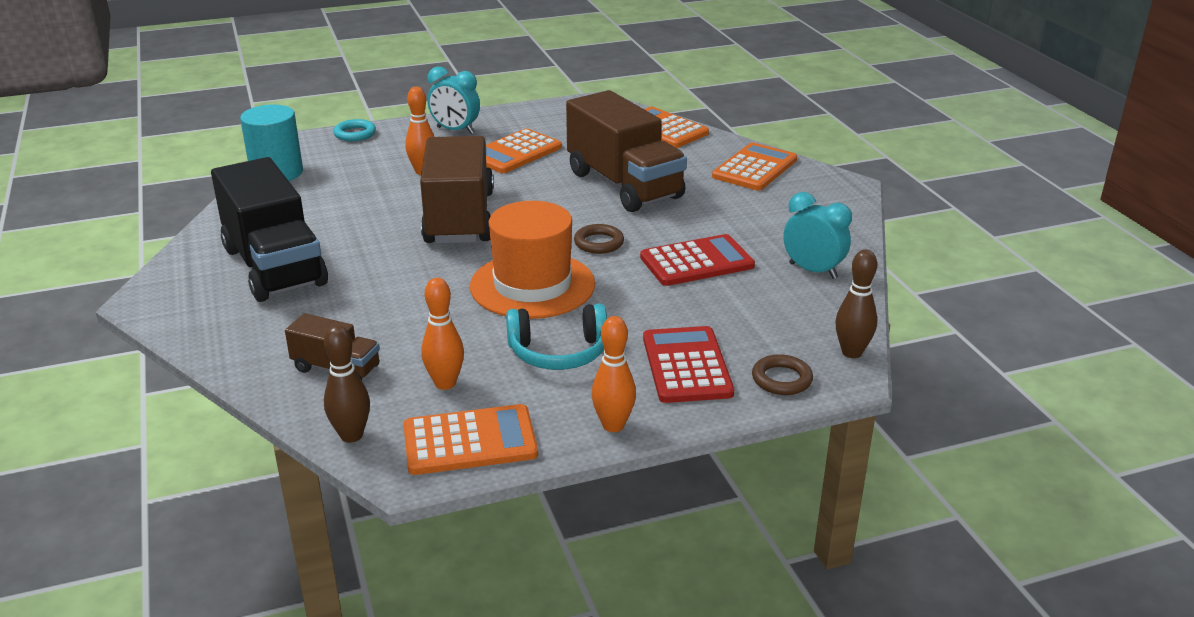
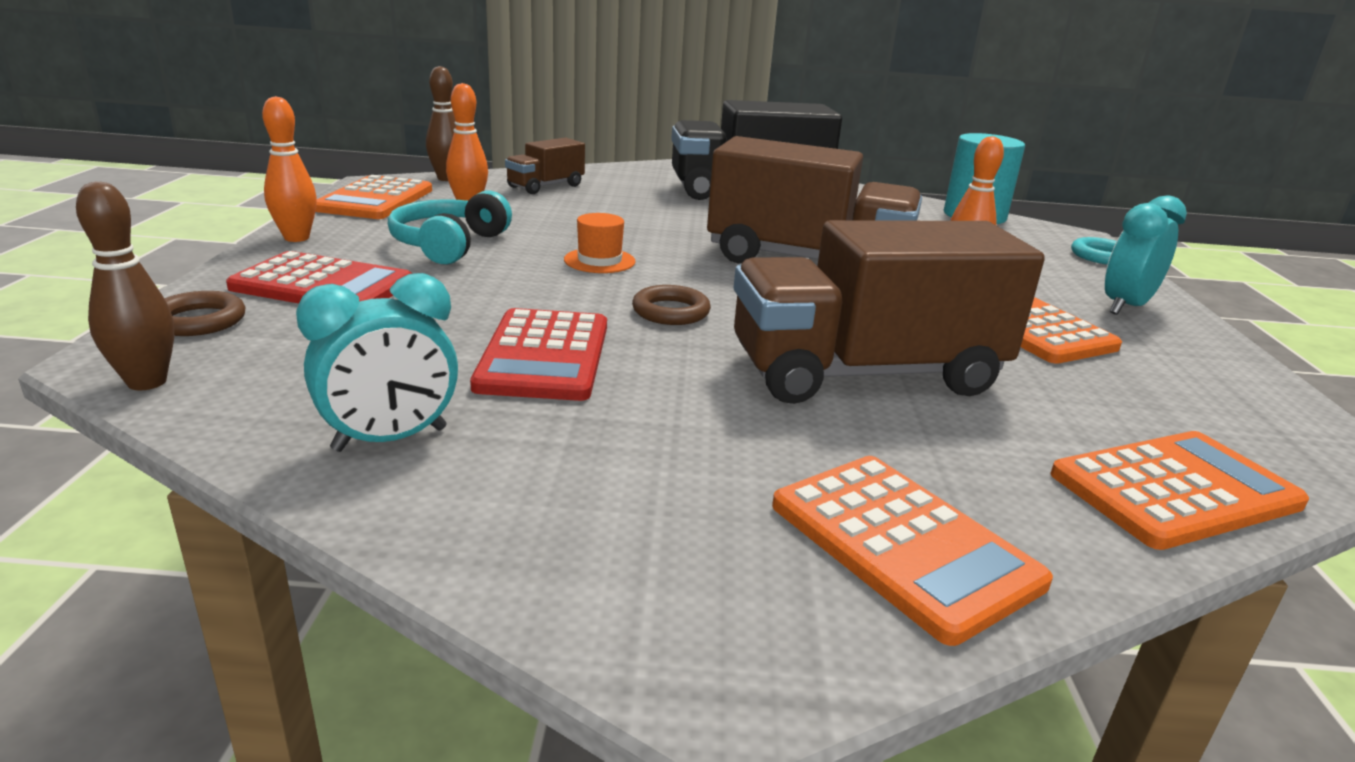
camera: 110 degrees right, 5 degrees down
(532, 285) = (599, 261): orange hat -> orange hat, size x0.44

